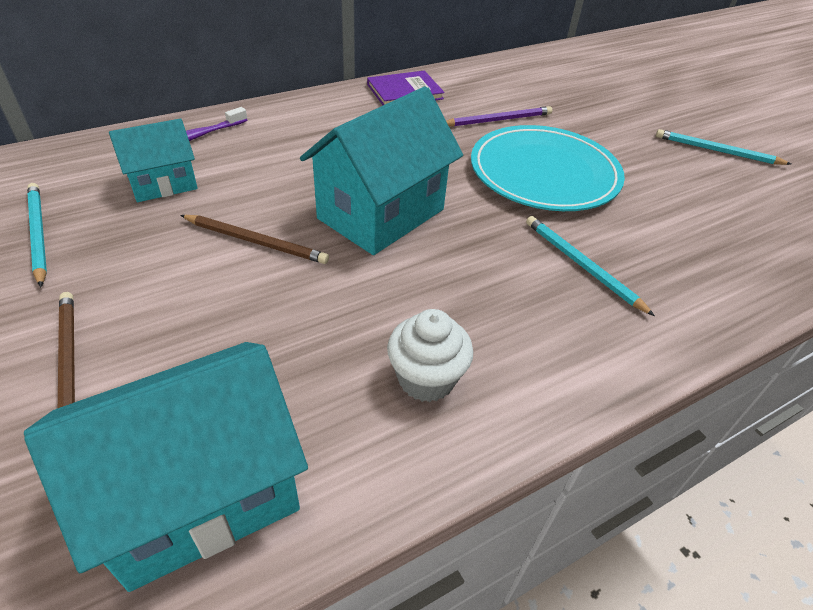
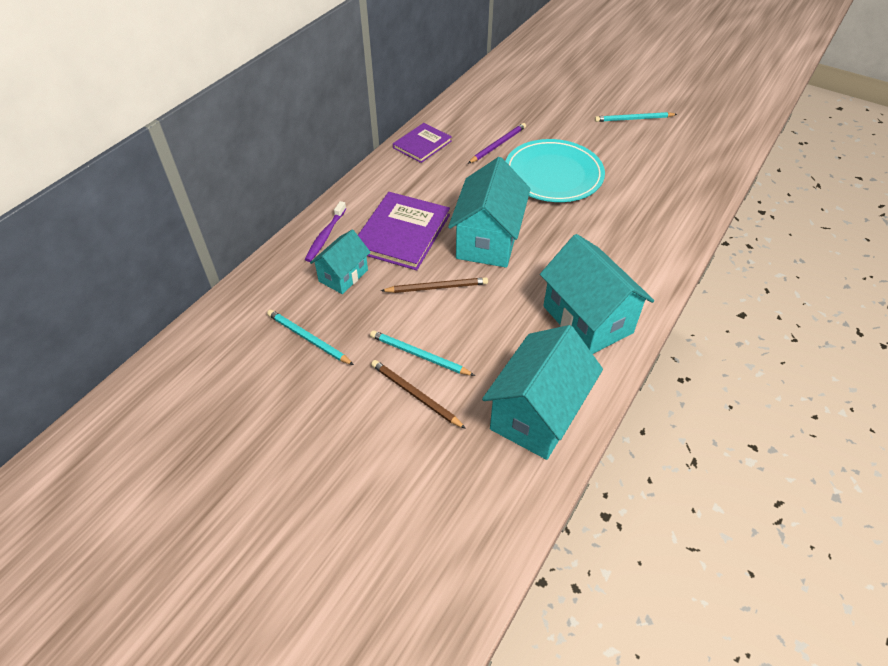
camera: 25 degrees left, 5 degrees up
(283, 166) = (402, 233): none -> purple book
(426, 379) = (587, 319): white cupcake -> turquoise house
(581, 265) = (613, 226): turquoise pencil -> turquoise pencil (419, 355)

